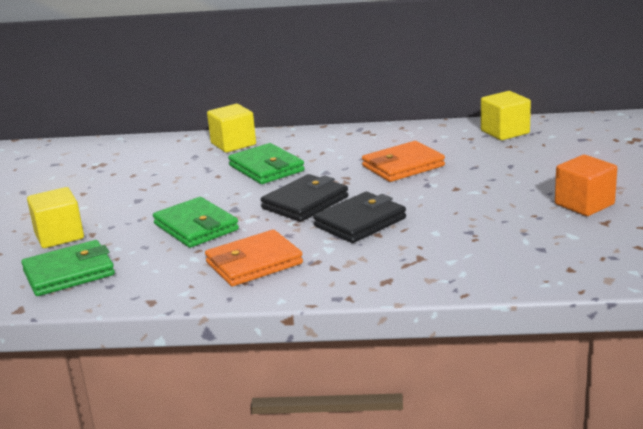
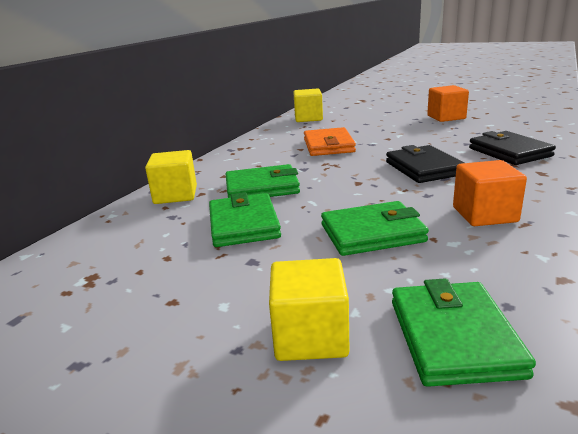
camera: 65 degrees left, 0 degrees up
(191, 182) = (243, 224): none -> green wallet
(254, 263) = (484, 214): orange wallet -> orange cube
(305, 202) = (362, 181): black wallet -> black wallet (509, 152)

